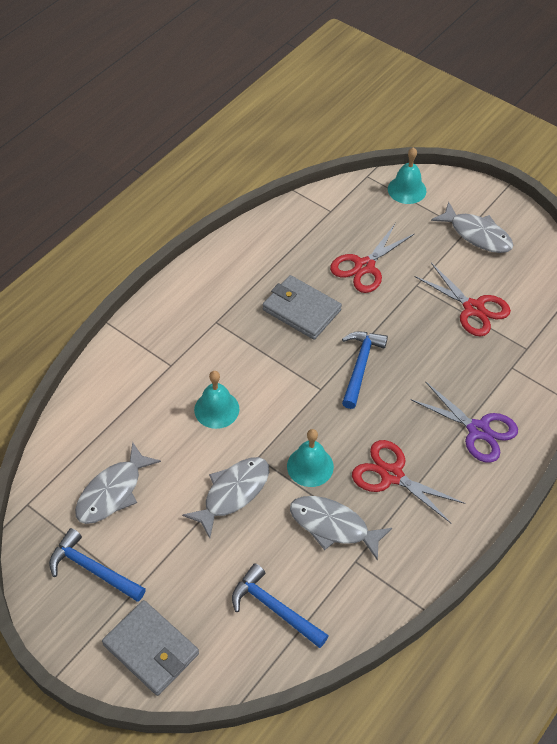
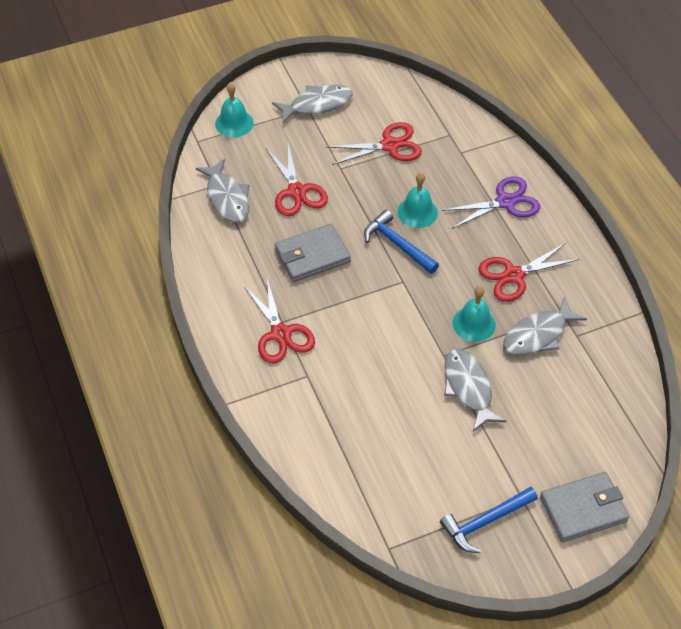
camera: 60 degrees left, 0 degrees up
(112, 492) = (415, 475): grey fish -> grey fish (227, 198)
(202, 326) = (280, 334): none -> red scissors
(216, 409) = (377, 362): turquoise bell -> turquoise bell (417, 212)
(275, 609) = (590, 407): blue hammer -> none

